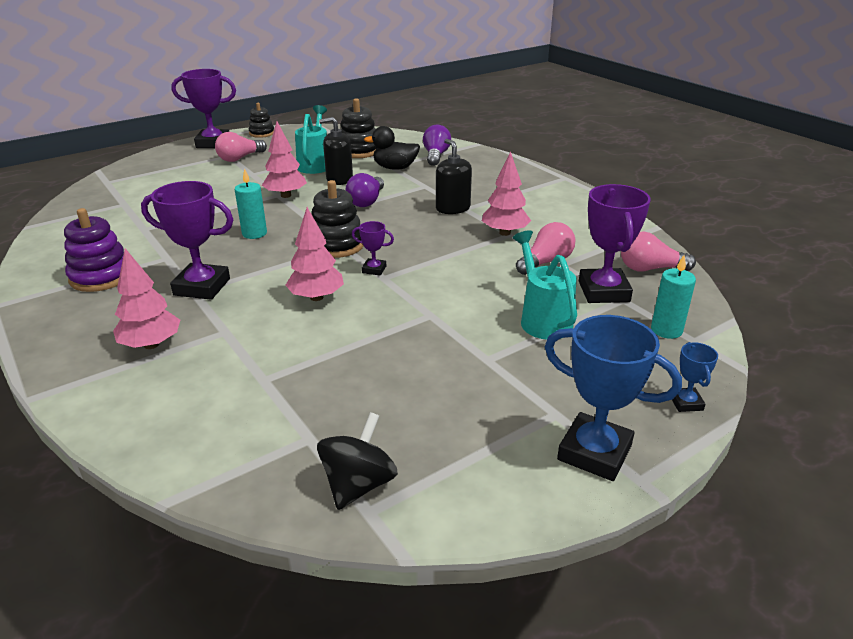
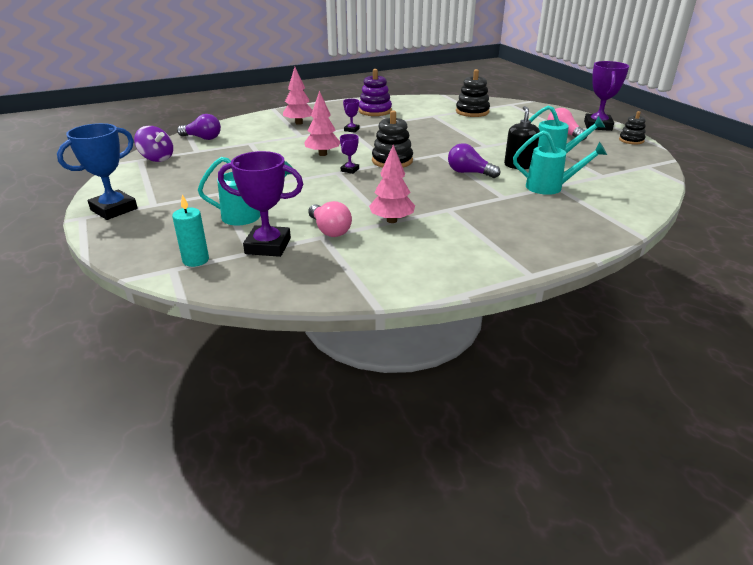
camera: 100 degrees right, 0 degrees up
(202, 287) = (351, 130): purple trophy -> purple trophy, size x0.49
(254, 233) = (418, 140): turquoise candle -> none
(286, 195) = (483, 148): pink tree -> none
(358, 484) = (157, 158): black spinning top -> purple spinning top
(359, 151) = (595, 175): black stacking toy -> black stacking toy (472, 112)
(395, 168) = (550, 187): black duck -> turquoise watering can
(436, 156) = (590, 208): purple light bulb -> purple light bulb (202, 138)
(453, 208) = (449, 204): black soap dispenser -> none
(650, 269) = (291, 278): pink light bulb -> none
(686, 403) = (117, 246): blue trophy -> none

